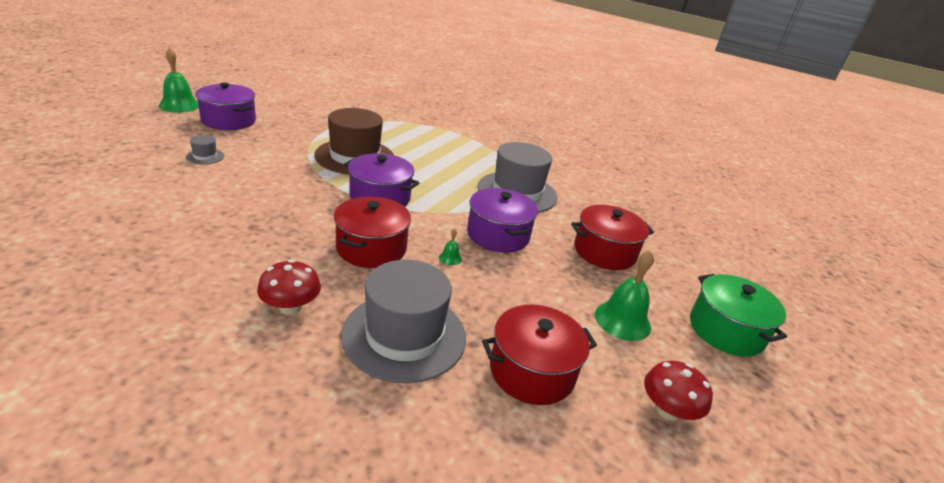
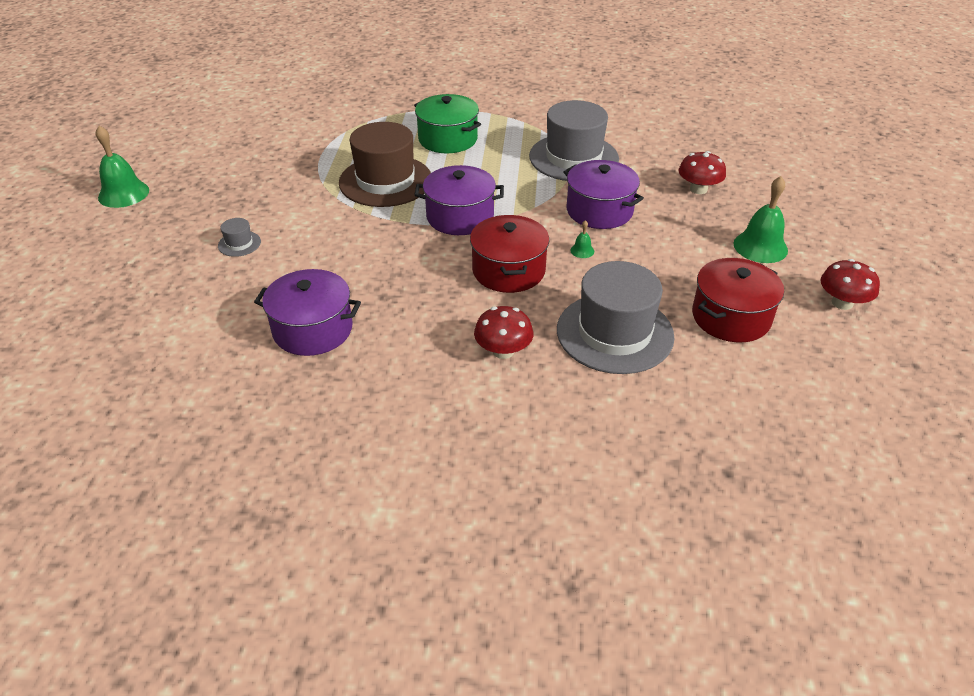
camera: 20 degrees left, 10 degrees up
(229, 121) = (204, 191): purple pot -> purple pot (313, 329)
(604, 252) = (698, 189): red pot -> red mushroom
(726, 330) = (838, 221): green pot -> green pot (448, 139)

